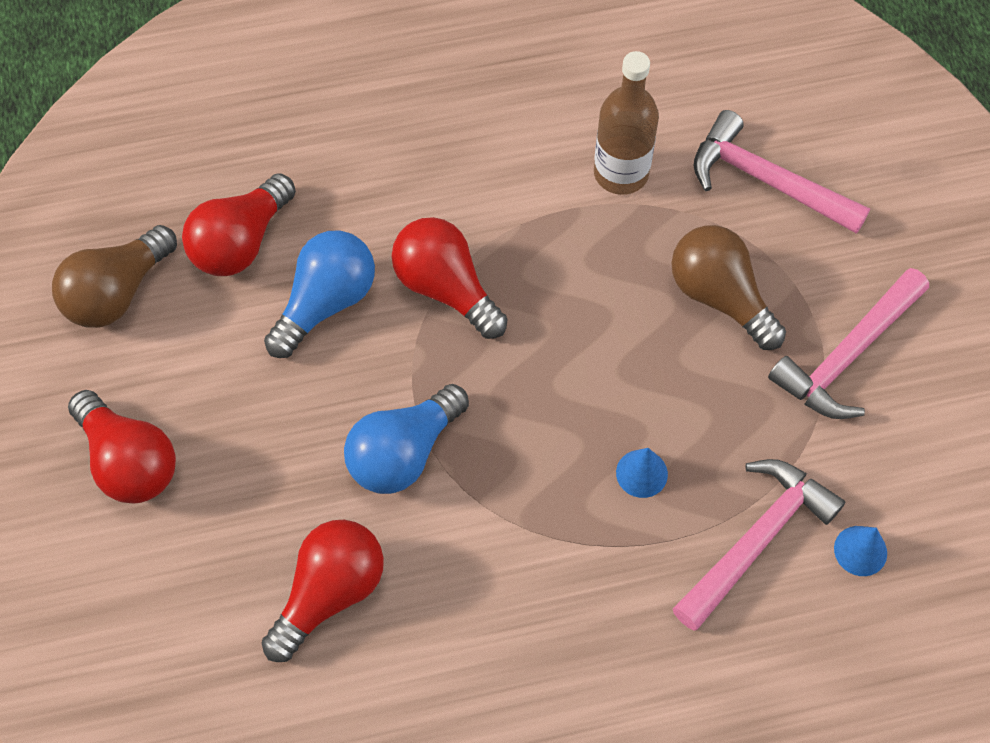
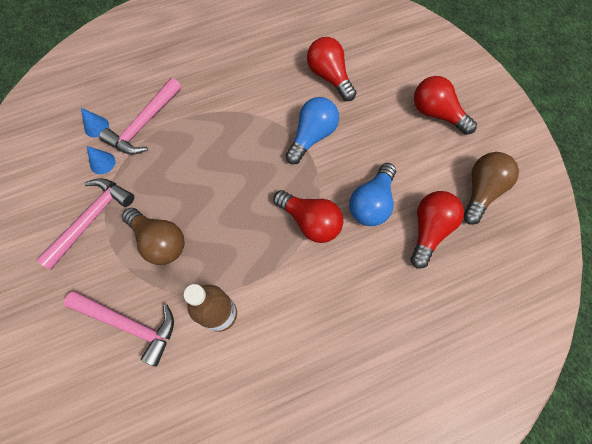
camera: 170 degrees right, 5 degrees up
(329, 593) = (329, 77): red light bulb -> red light bulb turned 120 degrees clockwise
(641, 473) = (198, 144): blue cone -> blue cone (102, 163)

